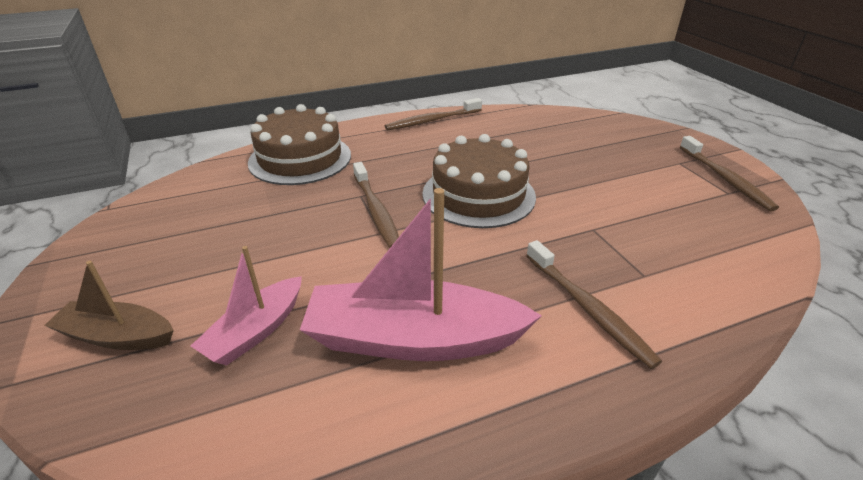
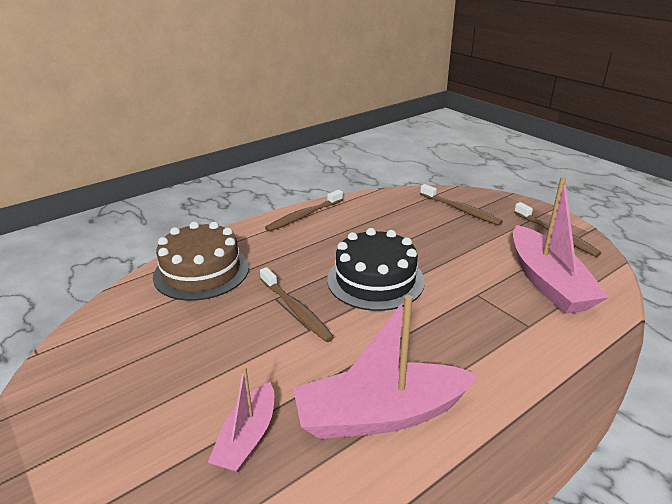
camera: 15 degrees left, 5 degrees down
(117, 336) = (123, 471): brown boat -> none
(478, 195) = (375, 280): brown cake -> black cake
(588, 309) = (499, 361): brown toothbrush -> brown toothbrush (461, 210)
(691, 230) = (548, 282): none -> pink boat

